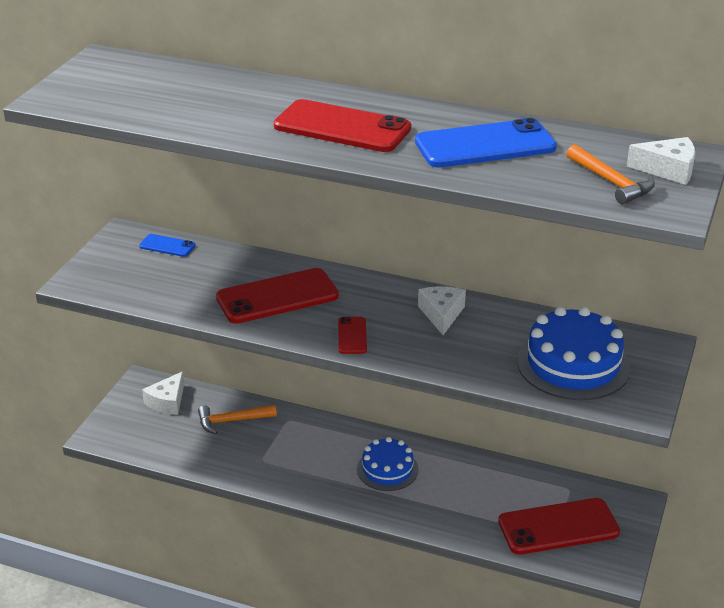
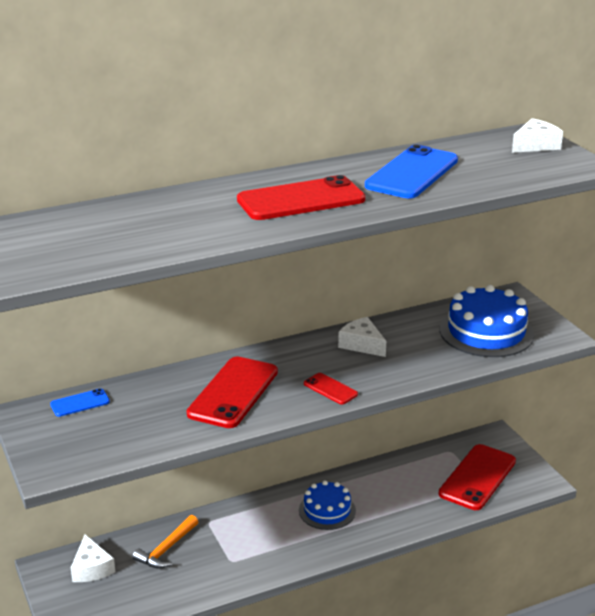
camera: 45 degrees left, 5 degrees down
(611, 182) = (524, 164): orange hammer -> none

